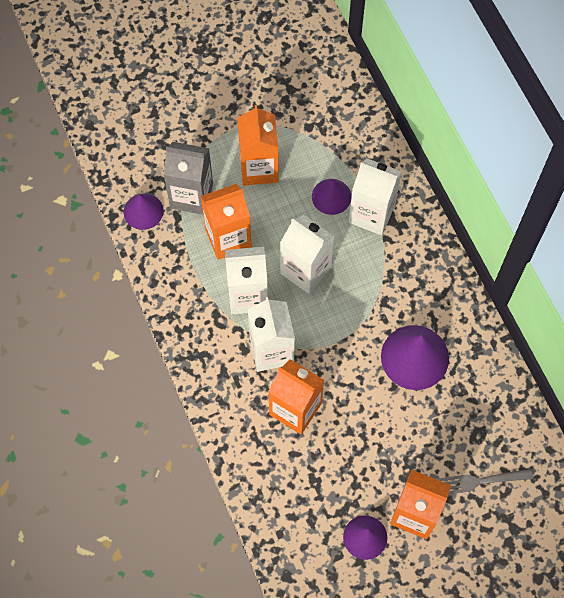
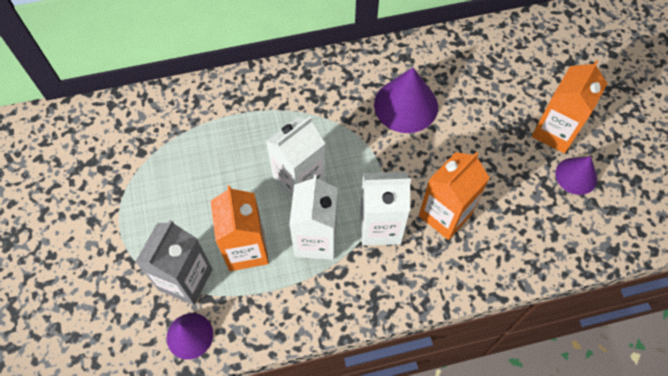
camera: 80 degrees left, 5 degrees down
(259, 168) = (173, 206): orange carton -> none
(331, 196) = (225, 145): purple cone -> none
(371, 214) = (253, 114): white carton -> none
(481, 481) = (527, 77): grey fork -> none

